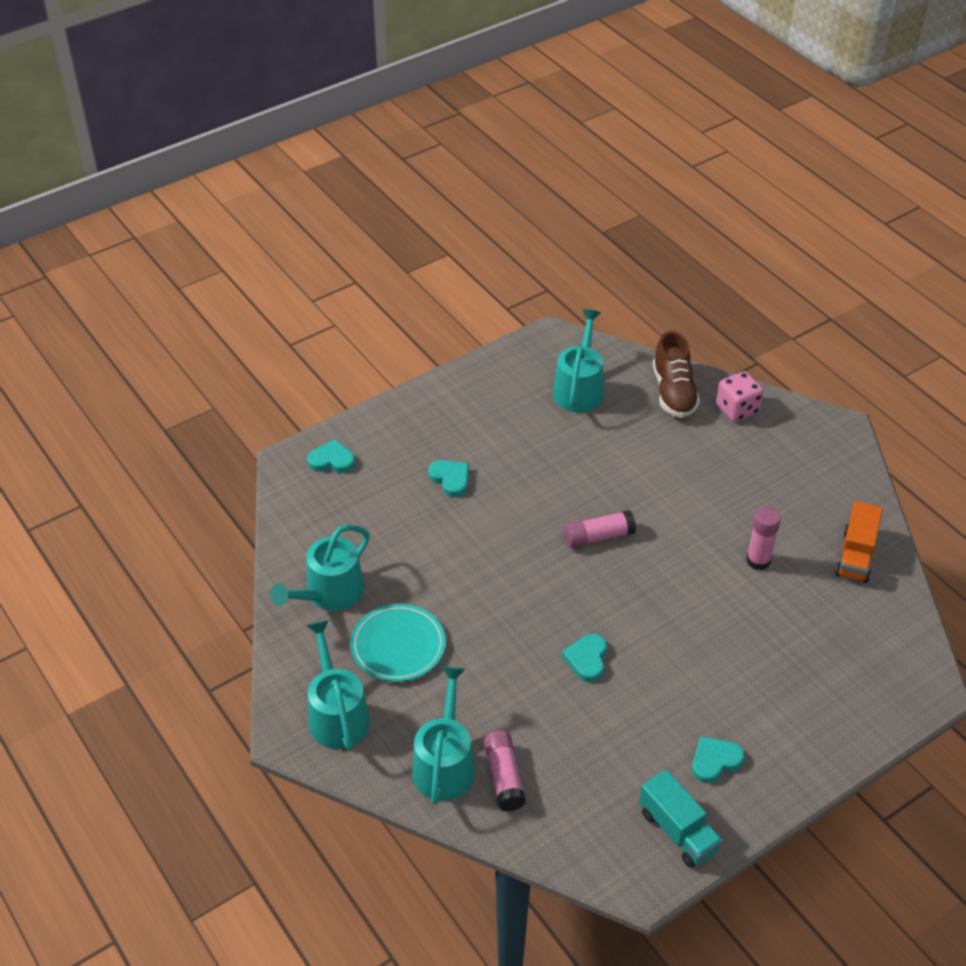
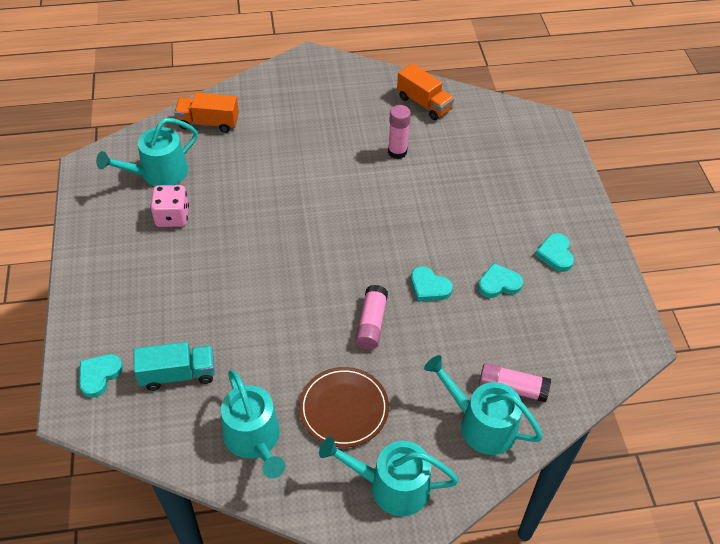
camera: 65 degrees left, 5 degrees up
(398, 646) = (344, 409): turquoise plate -> brown plate
(450, 479) = (189, 296): turquoise heart -> turquoise heart (499, 284)
(579, 389) = (159, 173): turquoise watering can -> turquoise watering can turned 75 degrees counterclockwise
(598, 537) = (317, 228): pink glue stick -> pink glue stick (371, 323)
(673, 392) = (208, 123): brown shoe -> orange truck
(678, 831) = (604, 301): turquoise truck -> turquoise truck (178, 374)
(737, 409) = (252, 98): pink dice -> pink dice (172, 217)

